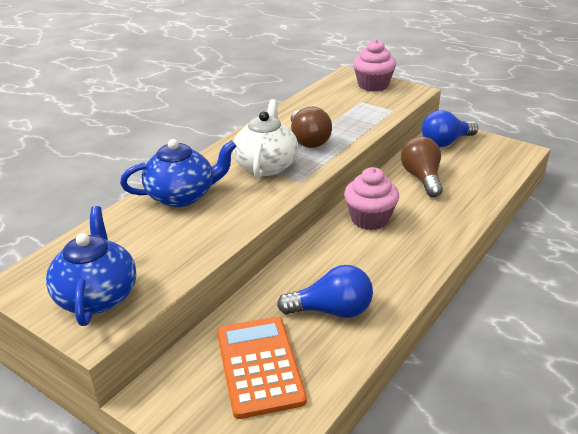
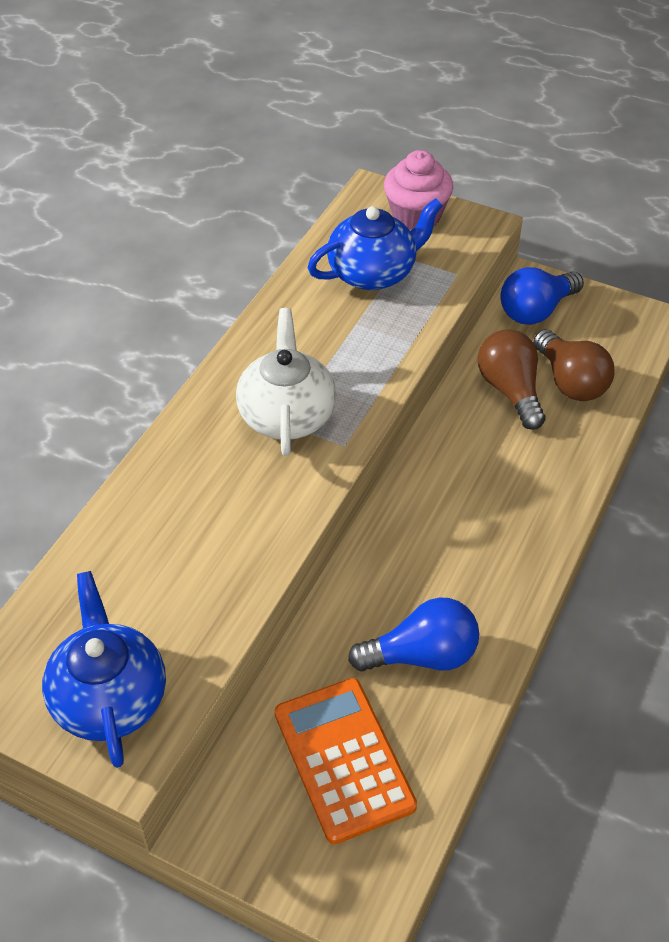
camera: 10 degrees left, 15 degrees up
(182, 196) = (176, 492): blue teapot -> blue teapot (373, 273)
(308, 140) = (339, 354): brown light bulb -> brown light bulb (570, 381)
(370, 219) = (446, 481): pink cupcake -> none

